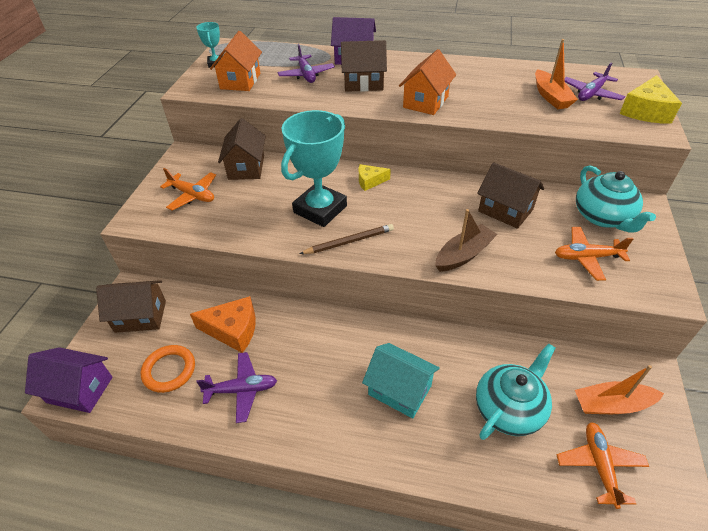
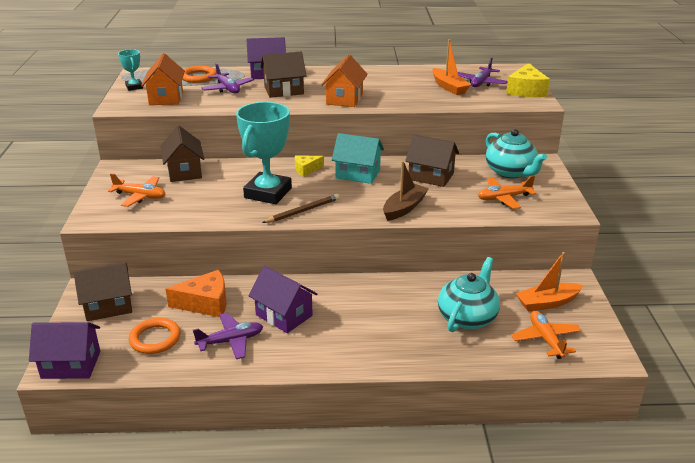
camera: 15 degrees left, 15 degrees down
(283, 56) = (198, 77): none -> orange ring
(306, 363) = (284, 315): none -> purple house
(399, 390) = (373, 320): turquoise house -> turquoise house (358, 174)

